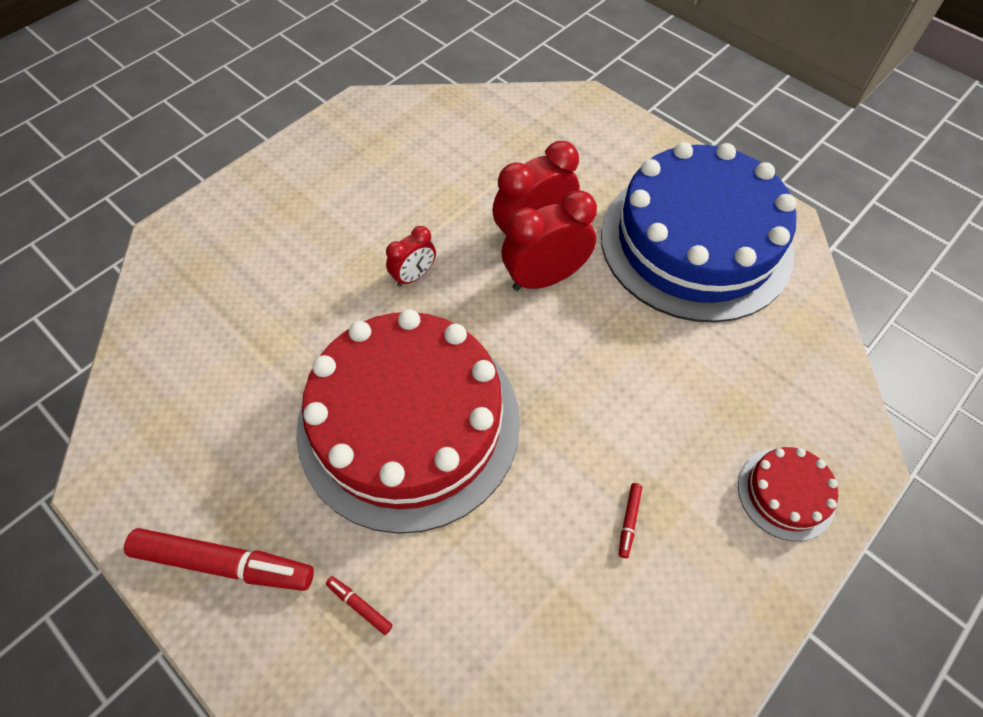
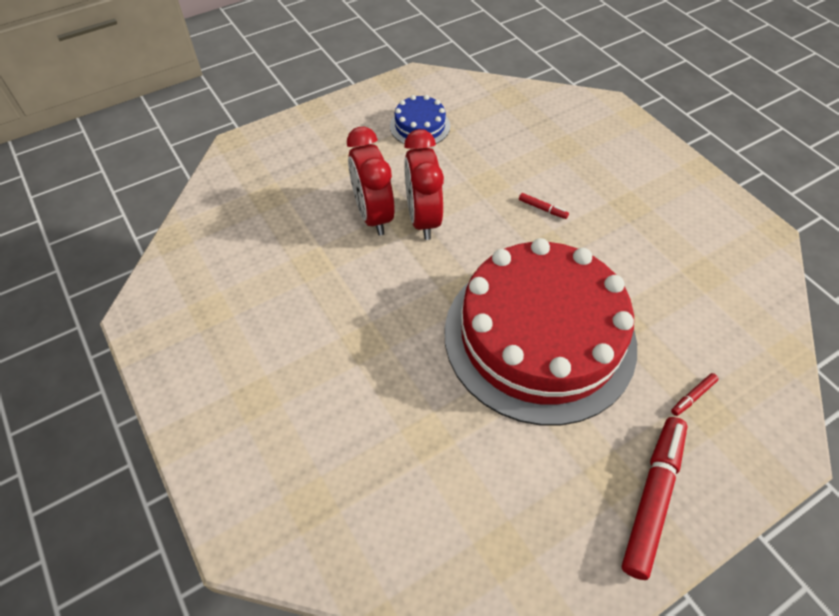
camera: 75 degrees left, 5 degrees down
(414, 276) = (389, 307): red clock -> none
(629, 521) = (639, 223): red marker -> red marker (542, 209)
(695, 242) = (420, 126): blue cake -> blue cake, size x0.41
(786, 493) = (627, 144): red cake -> none

